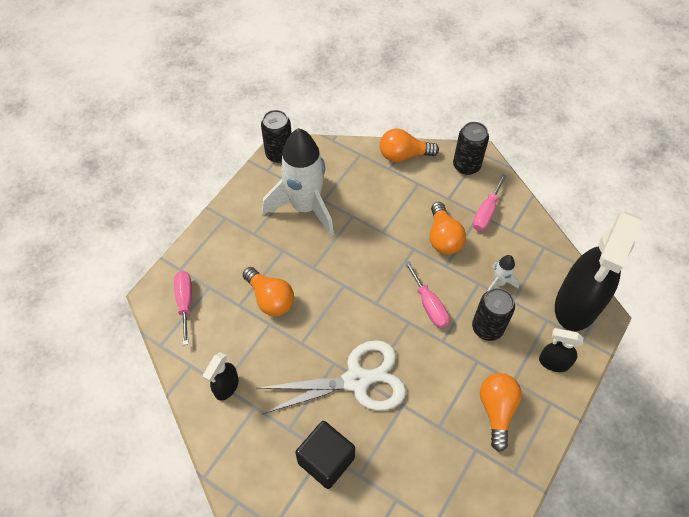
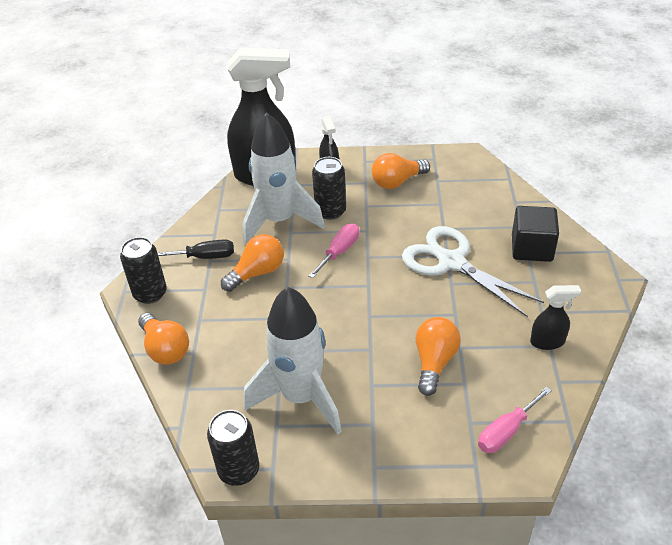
camera: 120 degrees left, 15 degrees down
(486, 212) = (205, 257): pink screwdriver -> black screwdriver
(499, 282) = (279, 221): white rocket -> white rocket, size x2.37

